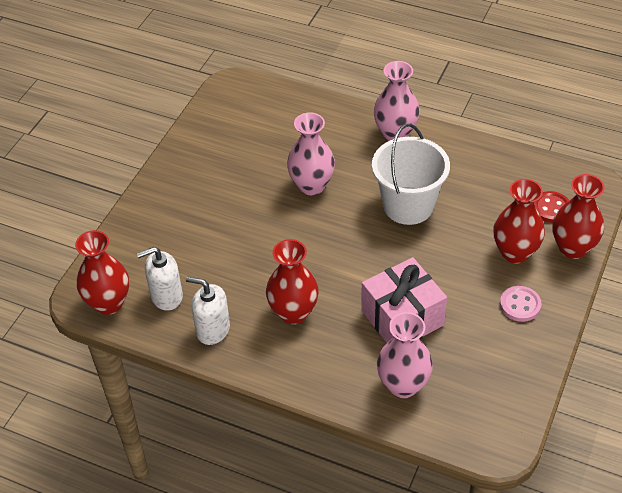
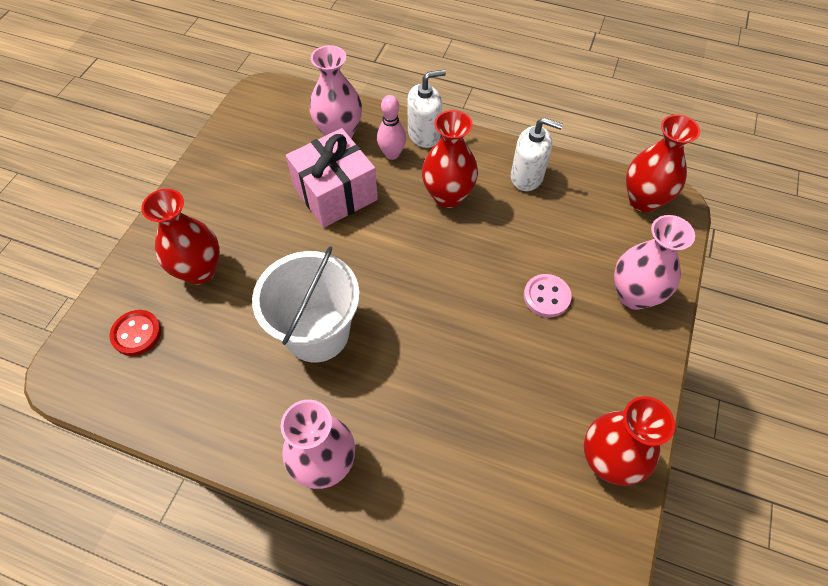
camera: 175 degrees right, 10 degrees up
(166, 296) = (585, 209): white soap dispenser -> white soap dispenser (424, 134)
(311, 185) = (443, 362): pink vase -> pink vase (634, 295)
(346, 358) = (392, 154): none -> pink bowling pin
(520, 305) = (211, 210): pink button -> pink button (546, 296)
(572, 248) = (130, 278): red vase -> red vase (608, 460)

